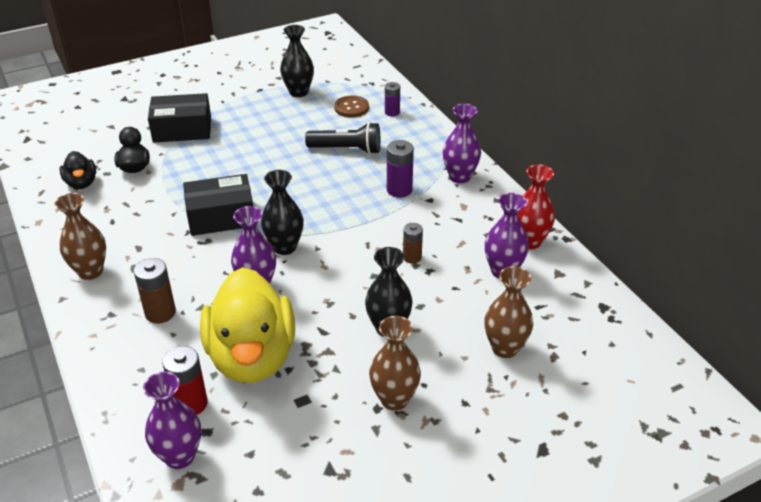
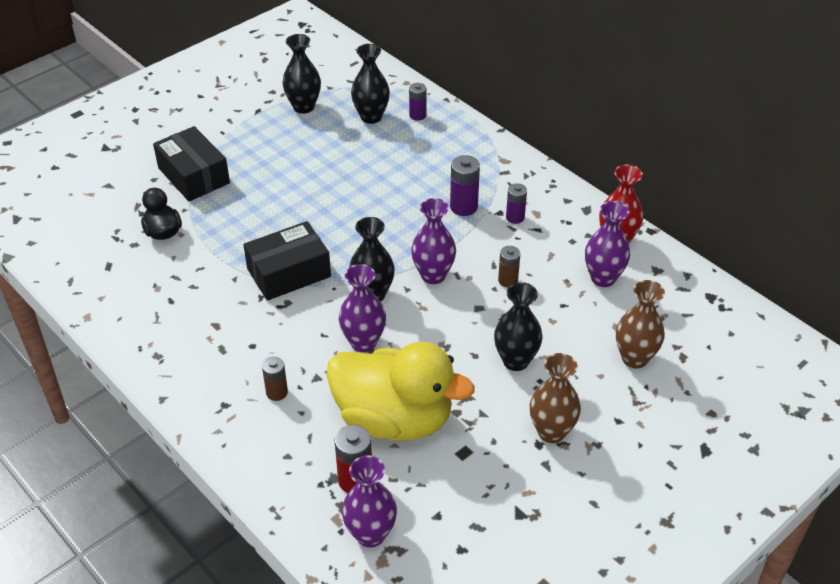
camera: 15 degrees left, 5 degrees up
(81, 183) = (111, 262): black duck -> none
(90, 271) = (177, 362): brown vase -> none
(160, 313) = (277, 392): brown battery -> brown battery, size x0.66
(182, 129) = (194, 175): black box -> black box turned 75 degrees clockwise
(252, 357) = (394, 419): yellow duck -> yellow duck turned 45 degrees counterclockwise
(347, 149) = (388, 169): black flashlight -> none
(351, 108) = (371, 117): brown button -> black vase
(442, 206) = (515, 217): none -> purple battery
(459, 177) = (520, 181): purple vase -> purple vase (433, 275)

